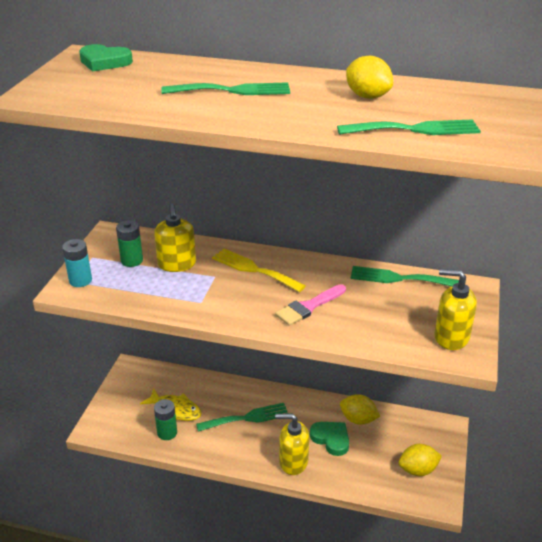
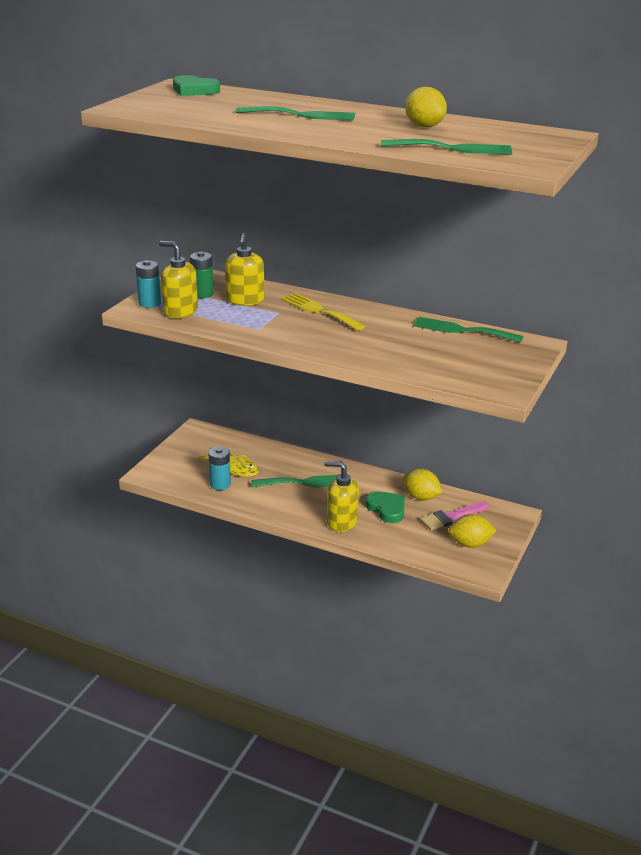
camera: 10 degrees right, 5 degrees down
(167, 433) = (220, 484): green battery -> turquoise battery
(308, 307) = (362, 342): pink brush -> pink brush (451, 517)
(451, 337) = (494, 376): yellow soap dispenser -> yellow soap dispenser (180, 311)

